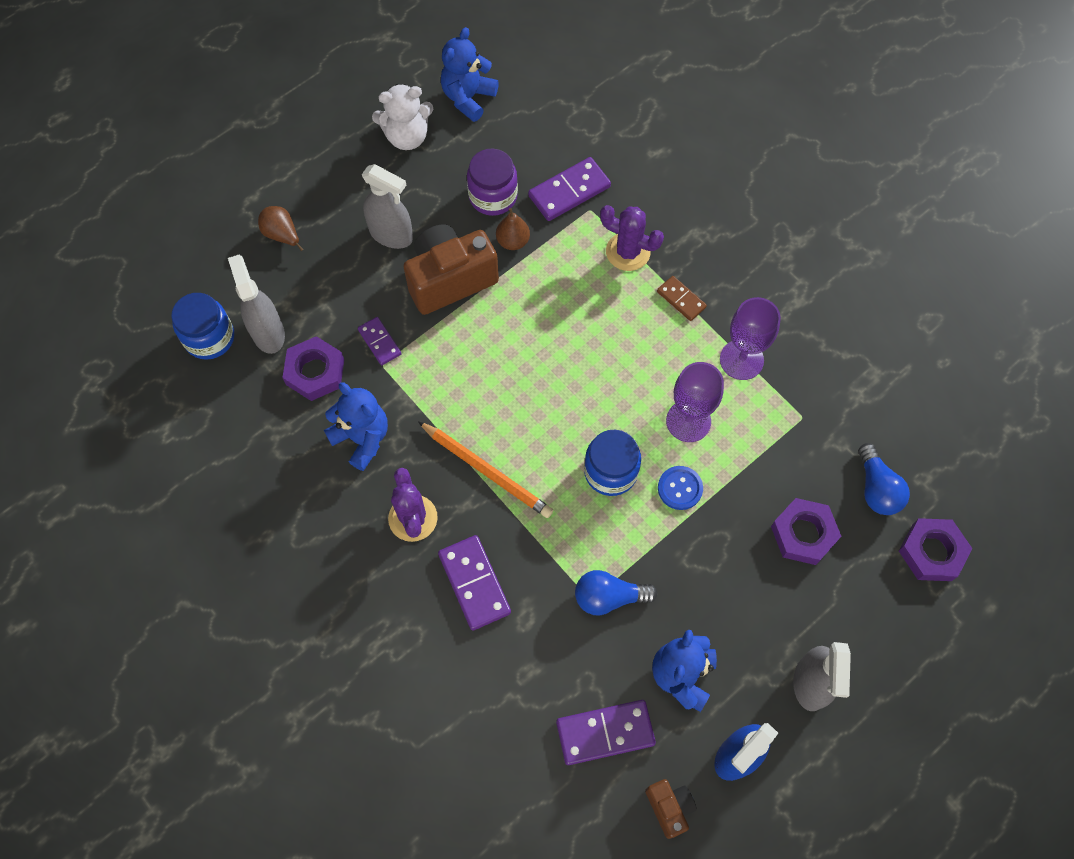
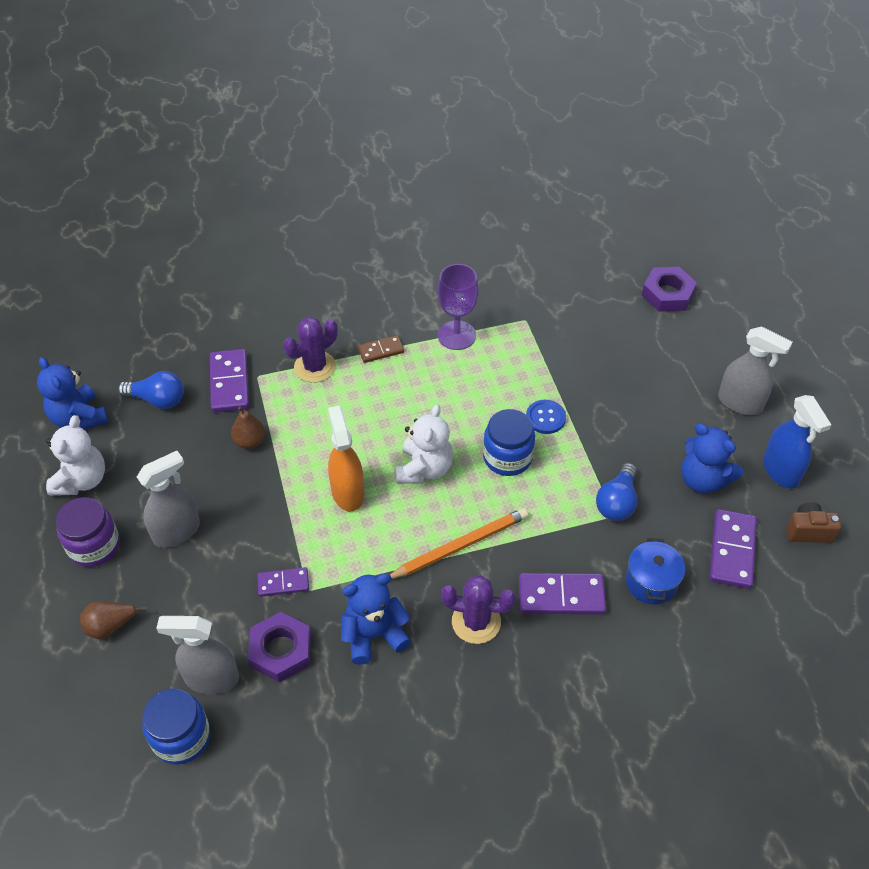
camera: 65 degrees left, 15 degrees down
(450, 280) = (256, 503): brown camera -> none
(493, 196) = (194, 438): purple jar -> purple jar (94, 546)
(498, 348) = (347, 492): none -> orange spray bottle
(529, 663) = (651, 582): none -> blue pot
(558, 402) = (424, 469): none -> white teddy bear
(688, 421) = (490, 389): purple goblet -> none
(803, 534) = (620, 358): purple nut -> none
(876, 489) = (604, 302): blue light bulb -> blue light bulb (158, 400)

